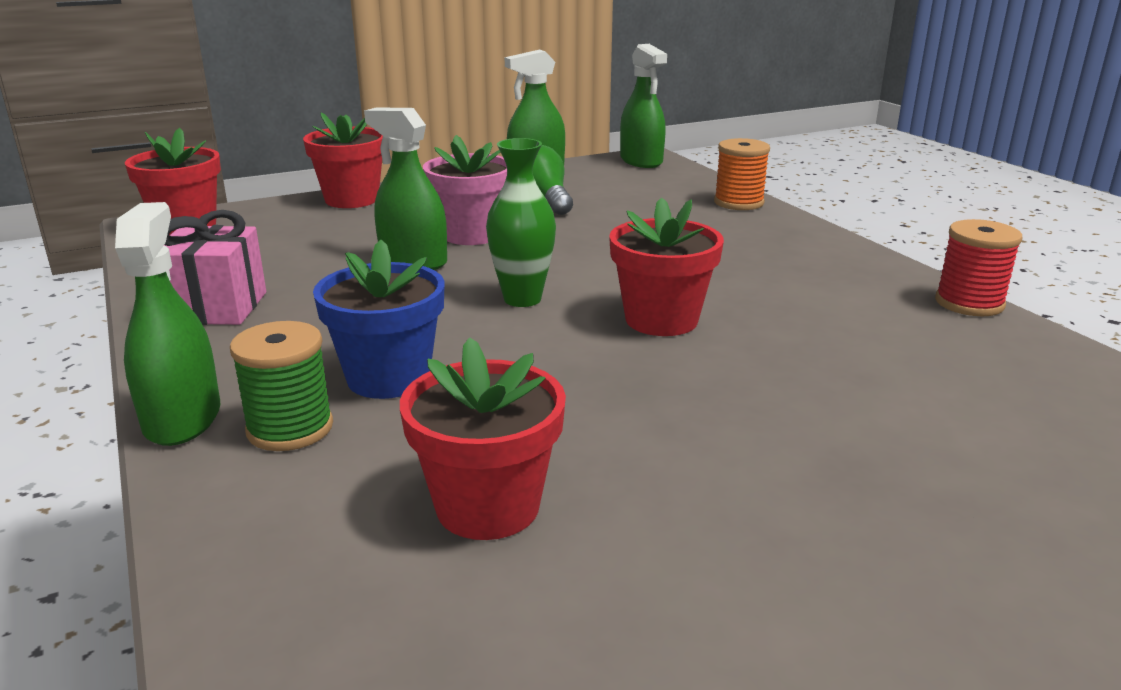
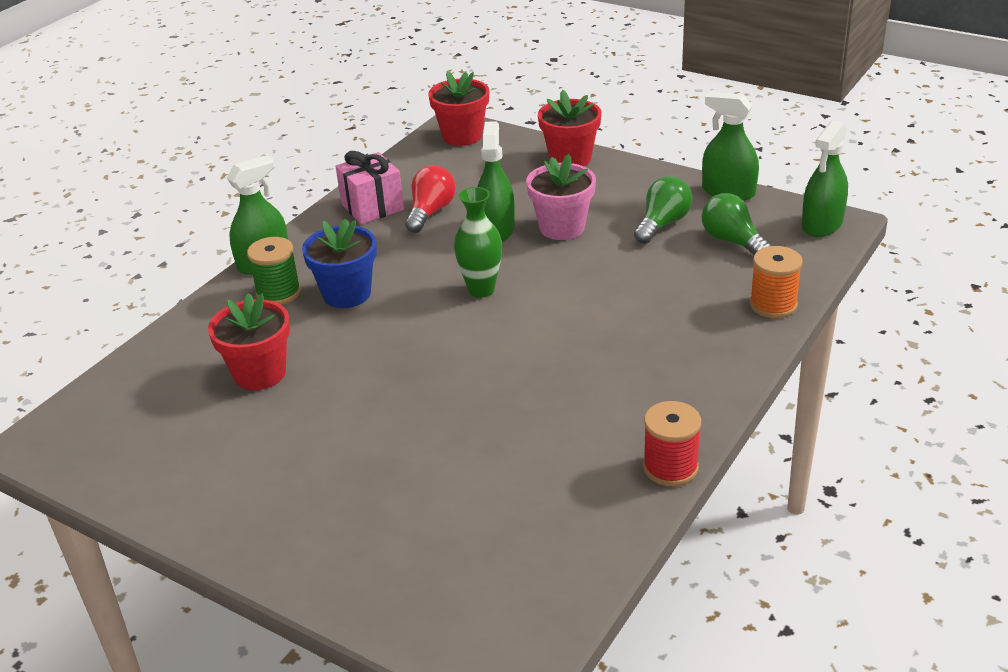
camera: 60 degrees right, 10 degrees up
(305, 281) = (430, 212): none -> red light bulb
(617, 189) = (732, 241): none -> green light bulb
(661, 320) = (502, 349): red flower pot -> none

